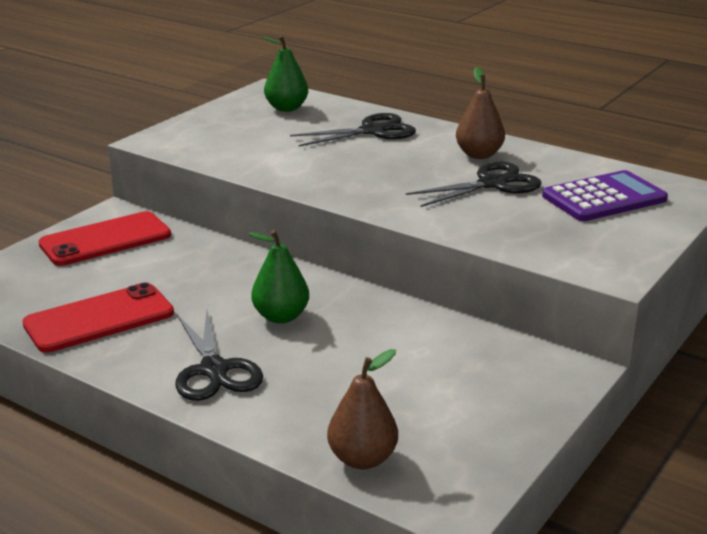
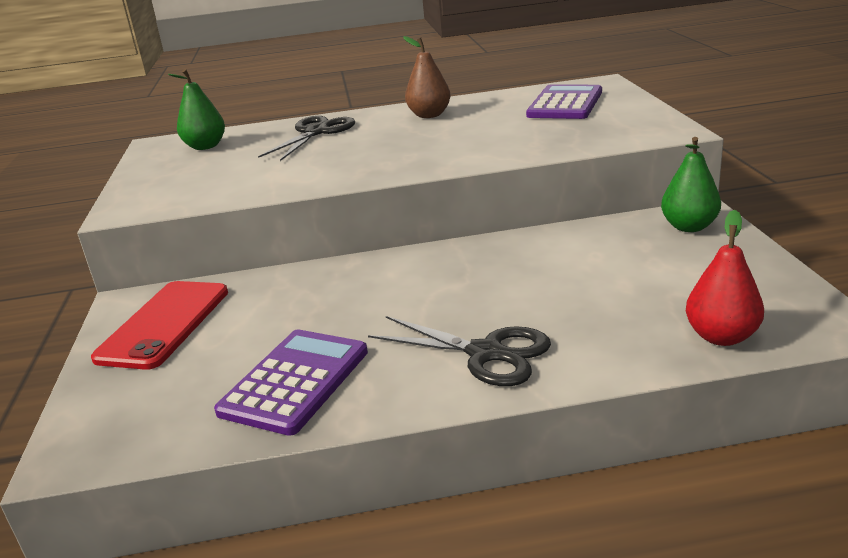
camera: 40 degrees left, 0 degrees up
(99, 319) = (295, 381): red phone -> purple calculator
(281, 316) = (452, 290): green pear -> green pear (689, 227)
(362, 459) = (721, 337): brown pear -> red pear
(493, 184) = (481, 124): black scissors -> none

